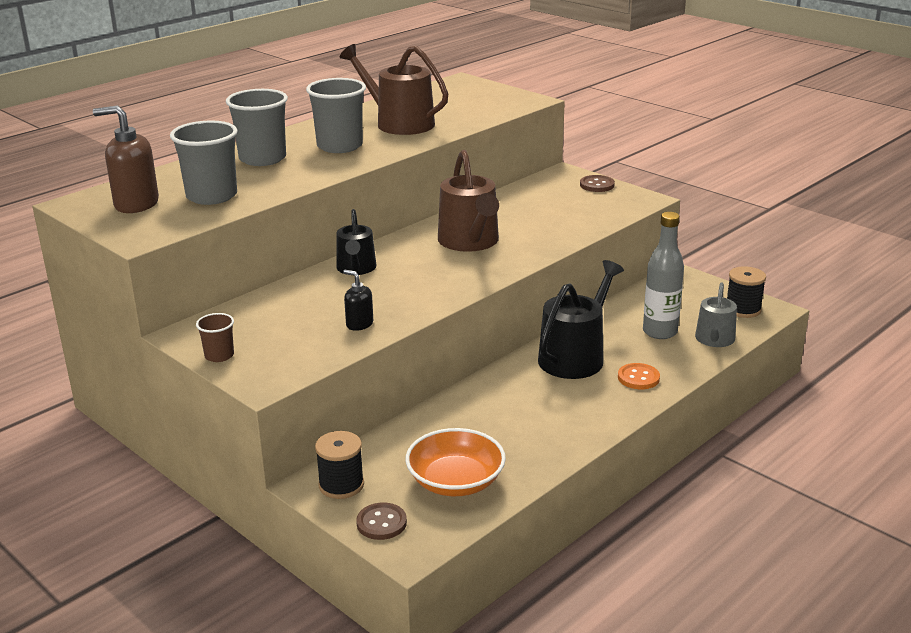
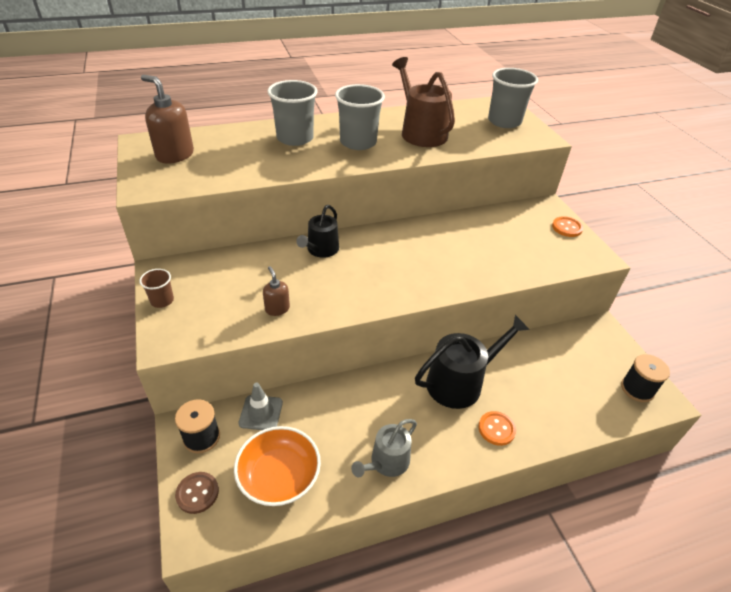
camera: 25 degrees right, 15 degrees up
(211, 196) = (228, 163): grey cup -> grey cup (504, 121)
(359, 324) = (277, 309): black soap dispenser -> brown soap dispenser
(388, 446) = (261, 413): none -> grey traffic cone
(470, 242) = (423, 253): brown watering can -> none
(597, 185) = (567, 228): brown button -> orange button
(660, 332) = (547, 384): grey bottle -> none
(714, 340) = (590, 414): grey watering can -> grey watering can (386, 462)

